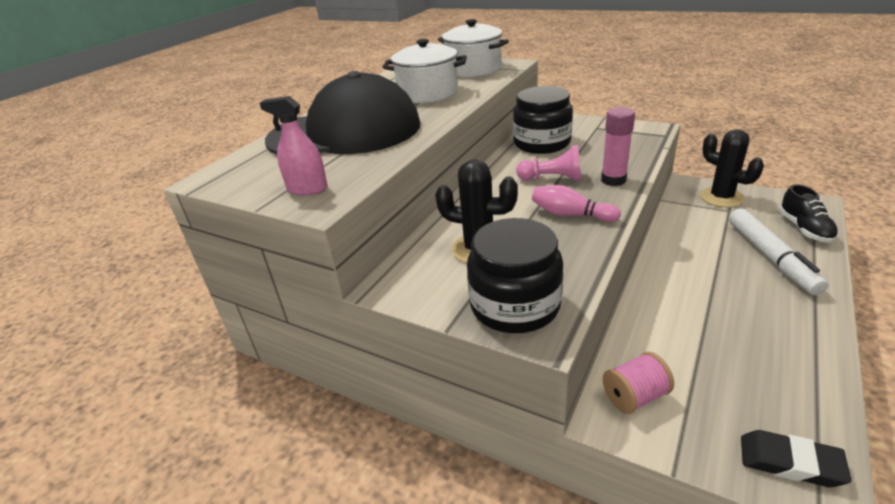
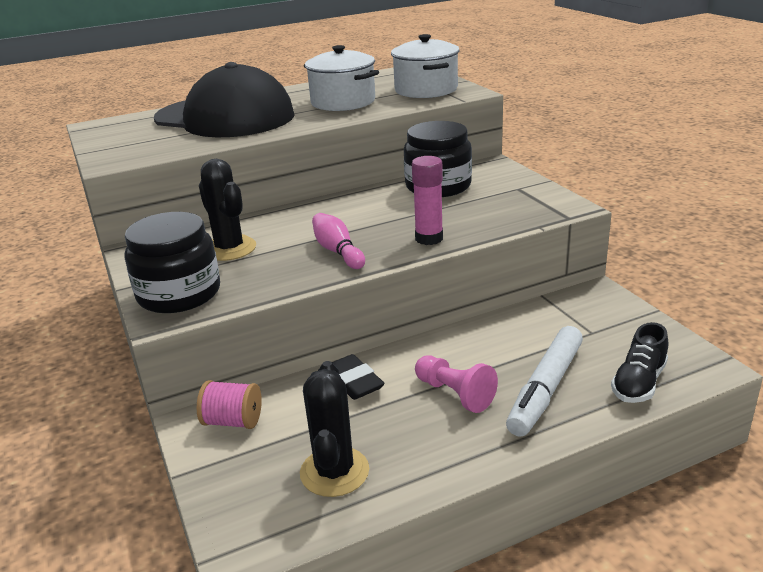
camera: 35 degrees right, 5 degrees down
(307, 189) = (124, 150): pink spray bottle -> none
(552, 179) = (383, 219): pink pawn -> pink pawn (455, 394)
(721, 197) = (609, 318): black cactus -> black cactus (334, 472)
(790, 462) = (255, 520): black eraser -> black eraser (353, 382)

